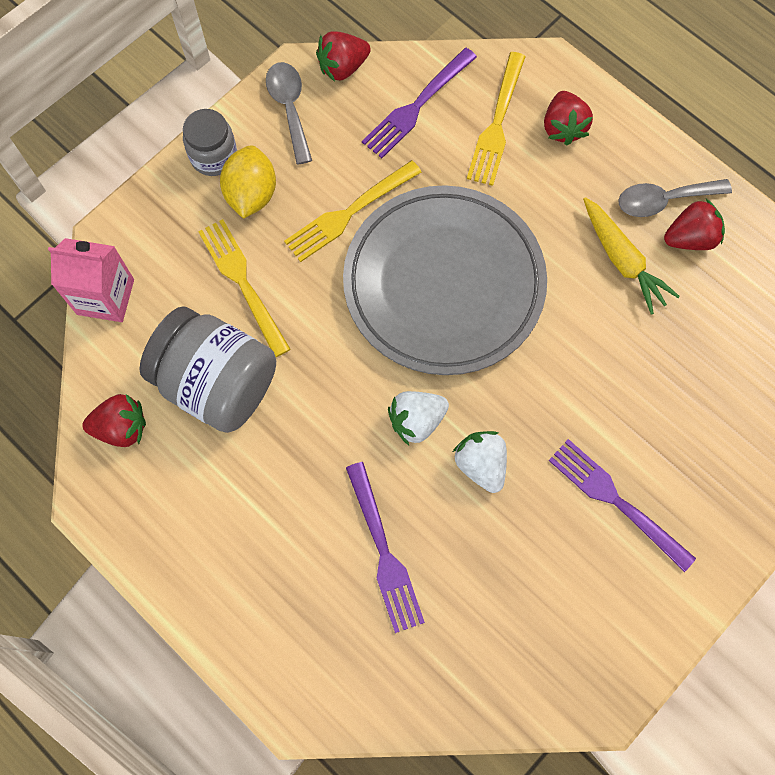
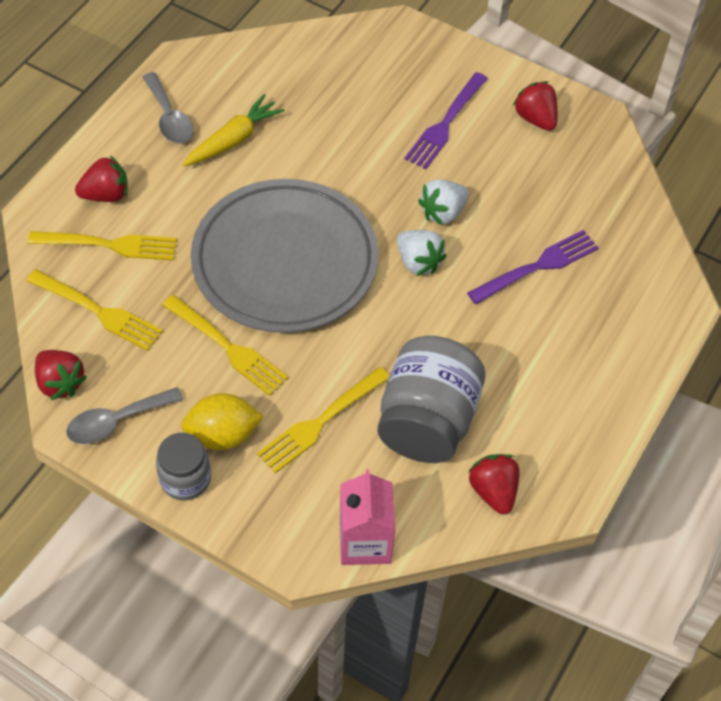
camera: 105 degrees left, 15 degrees down
(417, 106) = (98, 311): purple fork -> yellow fork
(690, 238) = (202, 97): red strawberry -> red strawberry (535, 118)

